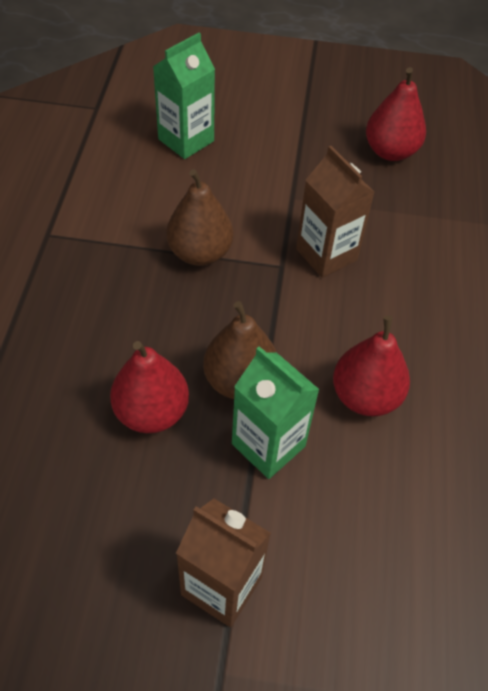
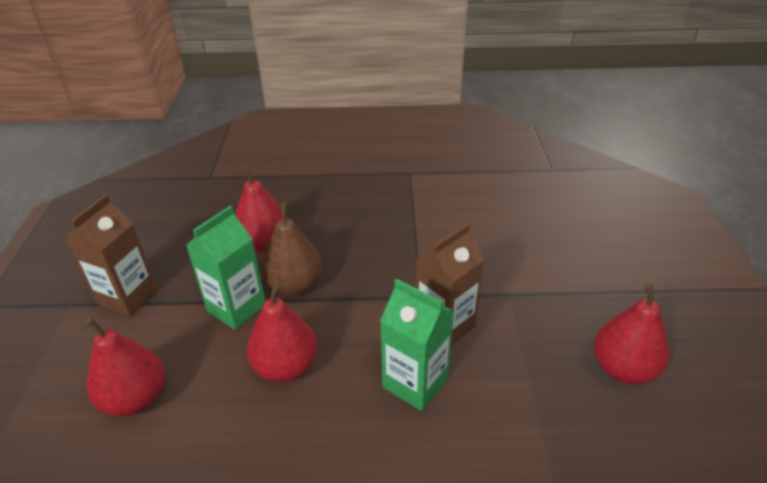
camera: 85 degrees right, 15 degrees down
(186, 140) = (544, 220): green carton -> green carton (415, 383)
(200, 253) = (418, 246): brown pear -> none
(397, 550) = (135, 398): none -> red pear

